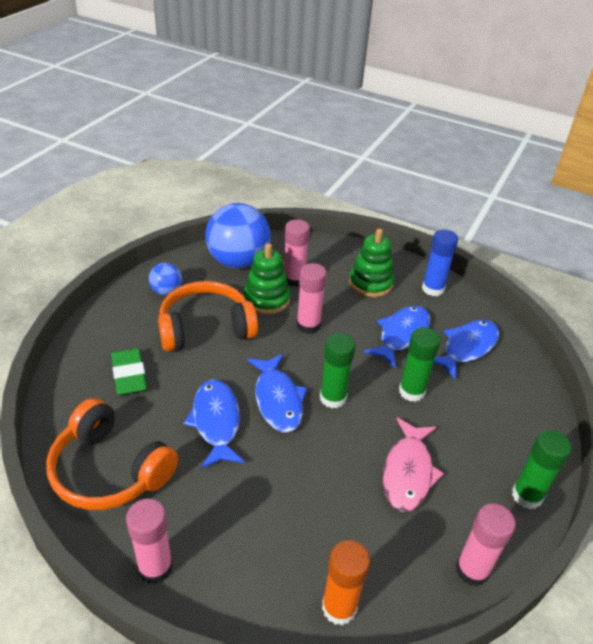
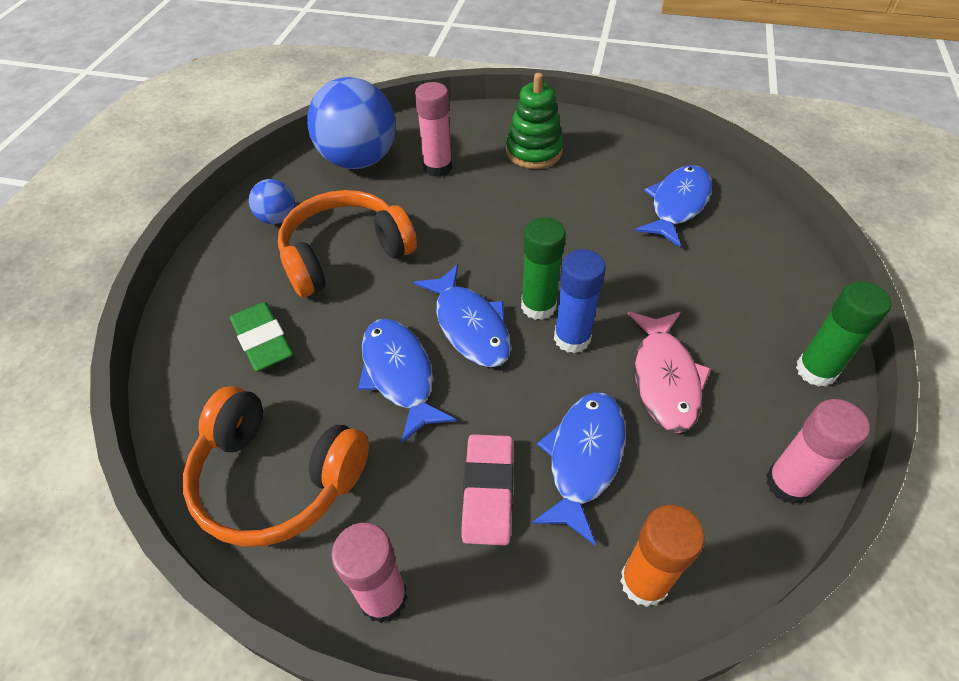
camera: 10 degrees left, 10 degrees up
(250, 517) = (488, 491): none -> pink eraser
(266, 299) = (411, 200): green stacking toy -> none
(308, 325) = (475, 221): pink glue stick -> none
(401, 335) = (594, 207): blue fish -> blue fish (583, 458)
(411, 391) = (632, 274): green glue stick -> none
(433, 289) = (611, 142): blue glue stick -> blue glue stick (572, 338)

